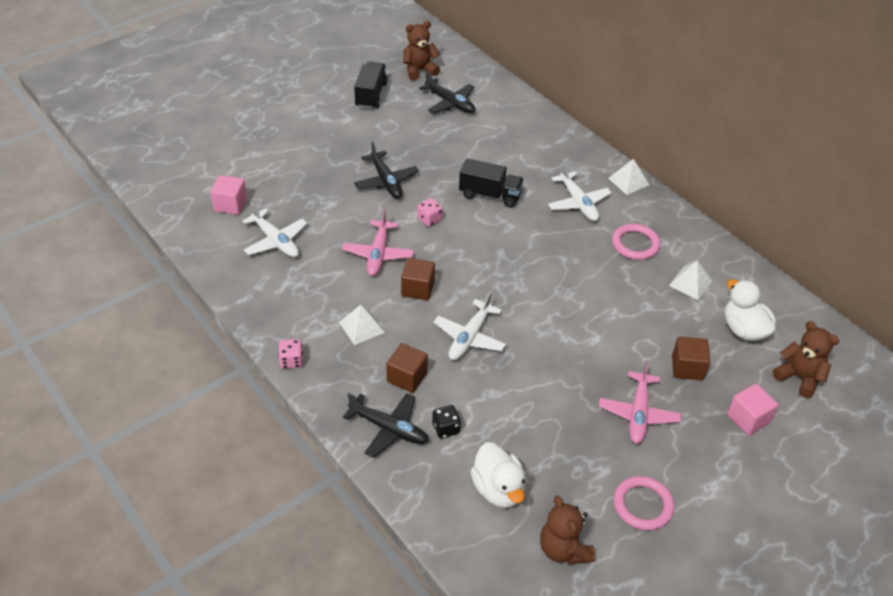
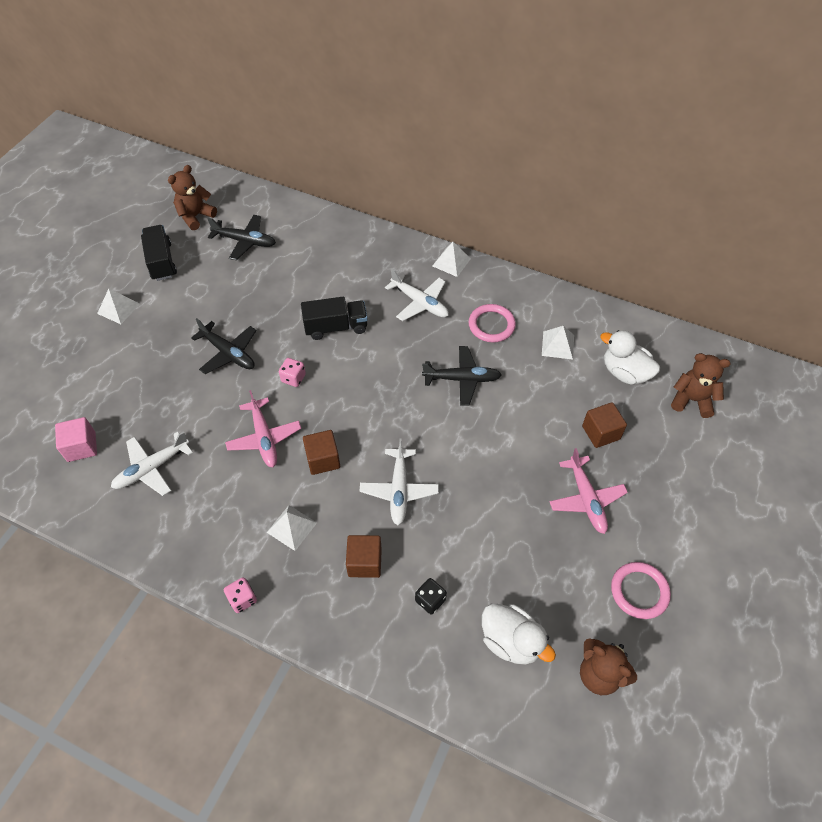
camera: 25 degrees left, 10 degrees up
(275, 241) = (152, 468): white plane -> white plane turned 120 degrees clockwise
(316, 117) = (118, 308): none -> white pyramid
(389, 428) = (378, 627): black plane -> black plane (462, 379)
(748, 418) = (674, 460): pink cube -> none

